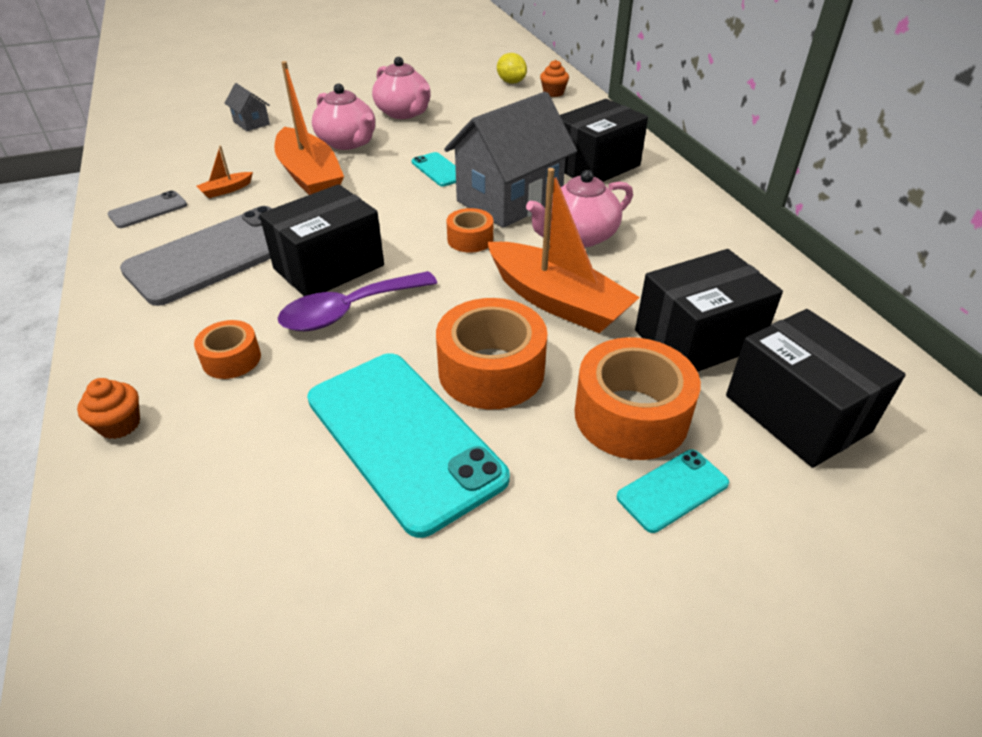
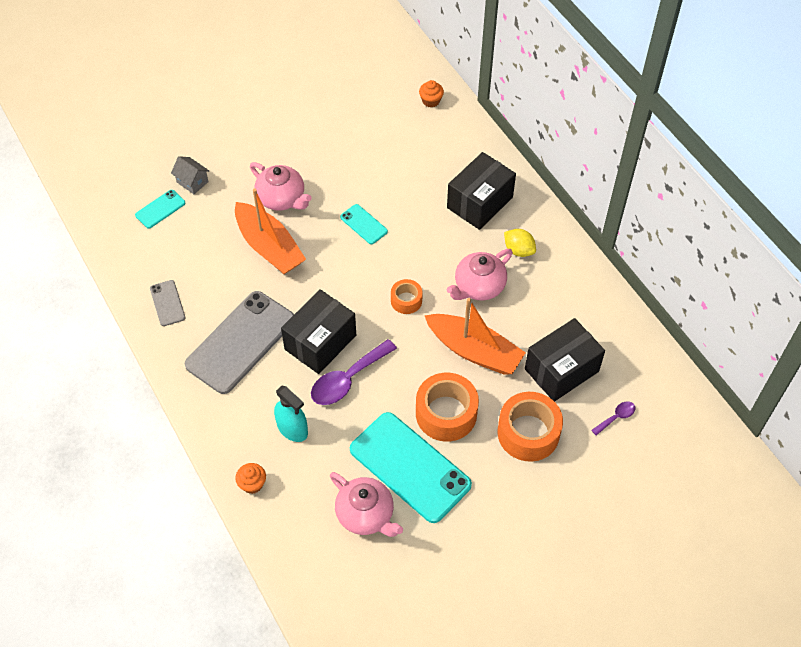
camera: 10 degrees left, 15 degrees up
(148, 210) = (167, 303): grey phone -> grey phone turned 60 degrees counterclockwise
(226, 190) = (213, 272): orange boat -> none
(231, 359) = (292, 429): orange tape -> turquoise spray bottle
(404, 113) = (313, 149): pink teapot -> pink teapot (366, 514)
(509, 200) = (424, 253): grey house -> none
(511, 82) = (391, 88): yellow lemon -> yellow lemon (518, 250)
(672, 490) = (553, 476): turquoise phone -> turquoise phone (160, 209)
(796, 413) = (616, 417): black box -> purple spoon

